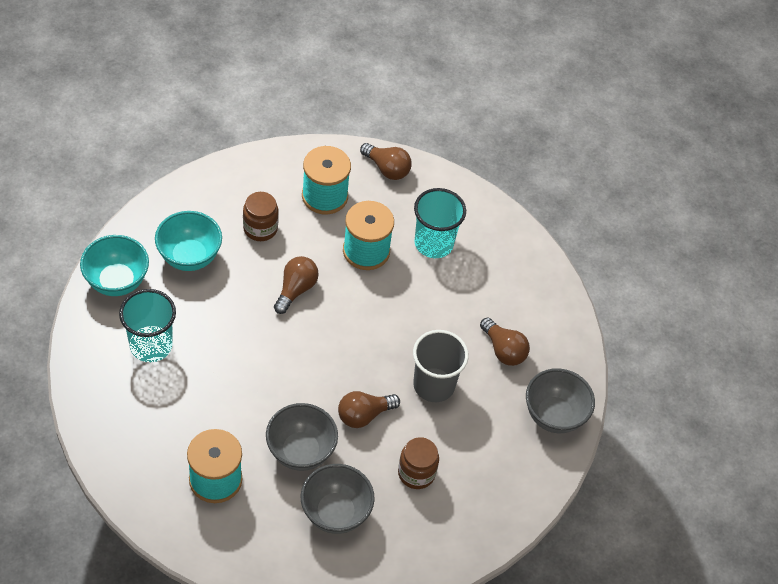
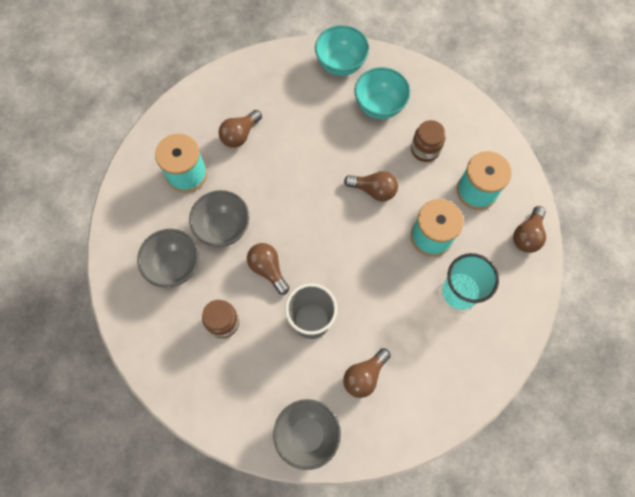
camera: 85 degrees right, 15 degrees up
(151, 345) = (291, 101): turquoise cup -> none
(179, 410) = (240, 135): none -> brown light bulb

